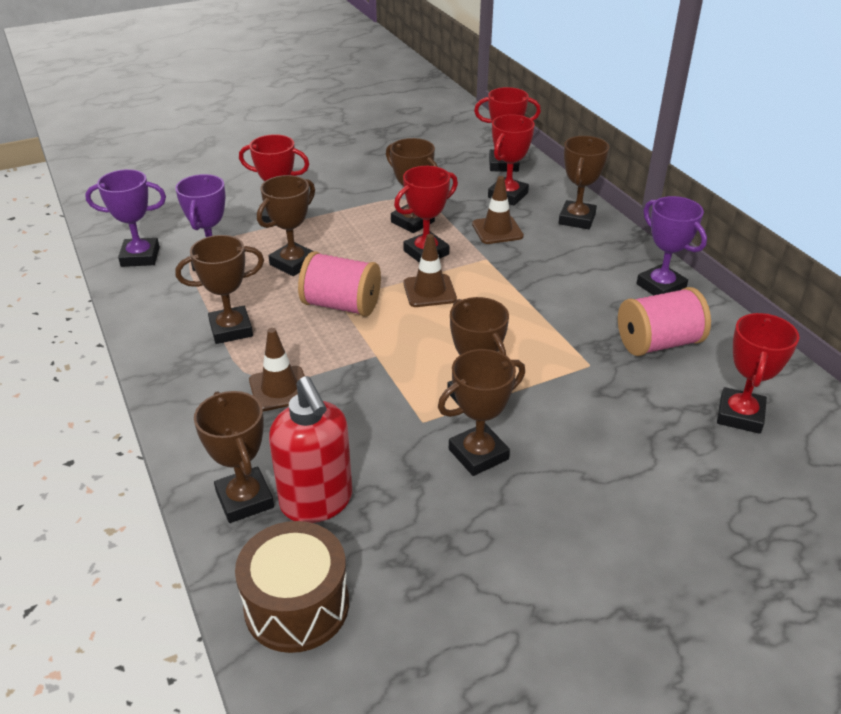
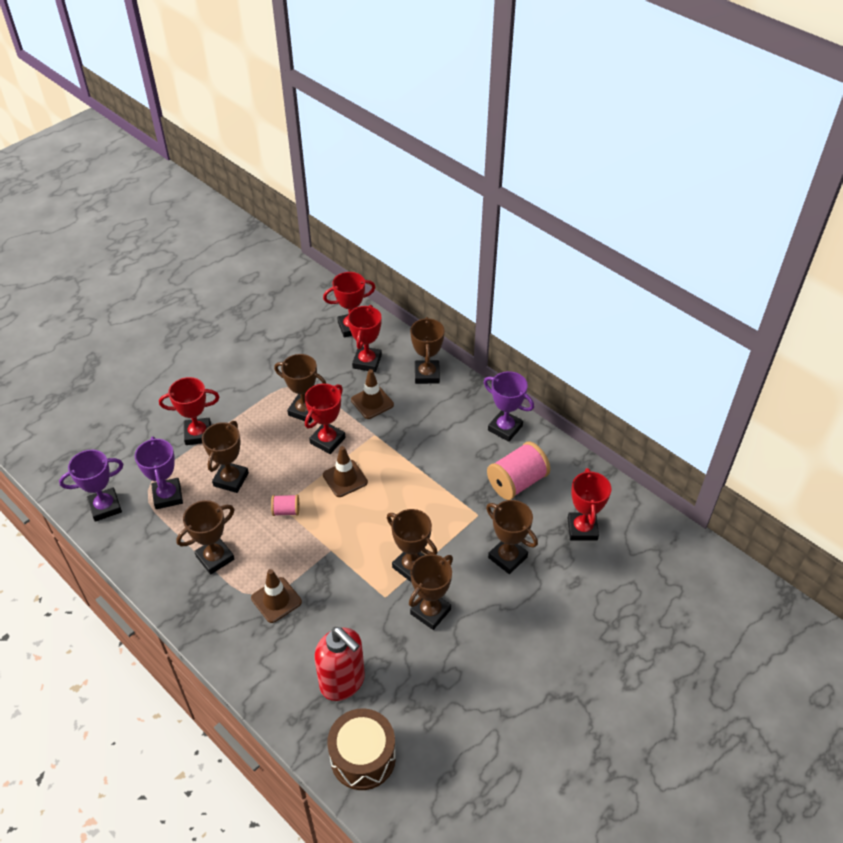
camera: 20 degrees left, 10 degrees up
(244, 499) = (295, 695): brown trophy -> brown trophy (507, 557)
(341, 305) = (286, 511): pink spool -> pink spool, size x0.51

